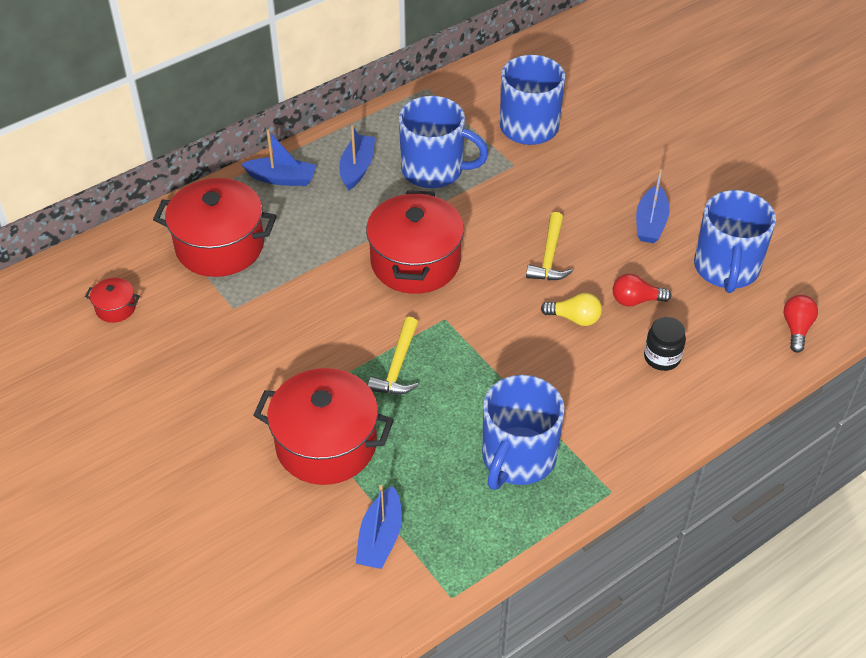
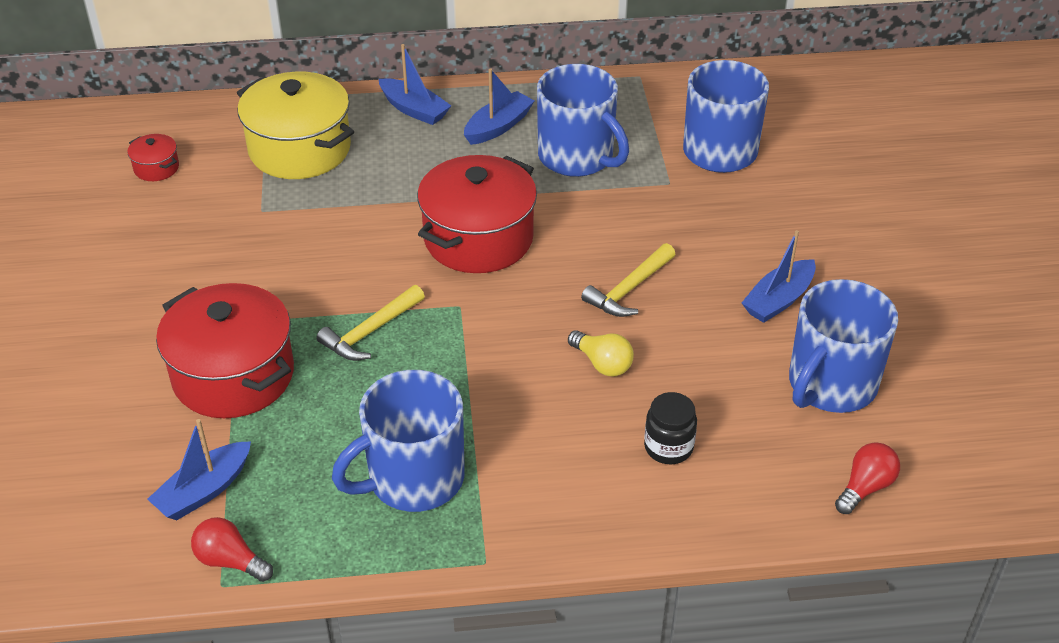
camera: 30 degrees right, 5 degrees down
(220, 246) = (300, 149): red pot -> yellow pot
(636, 300) = (690, 374): red light bulb -> red light bulb (230, 561)

